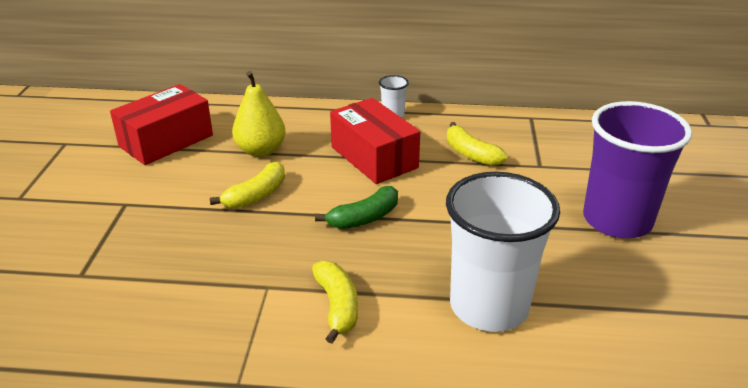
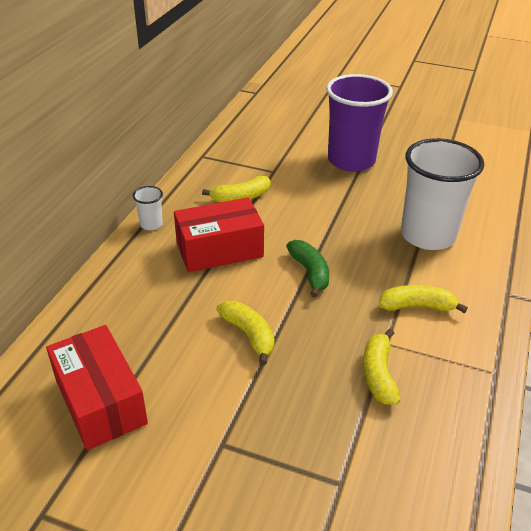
camera: 75 degrees left, 5 degrees up
(218, 285) = (378, 374): none -> yellow banana
(261, 150) = (167, 322): yellow pear -> none

